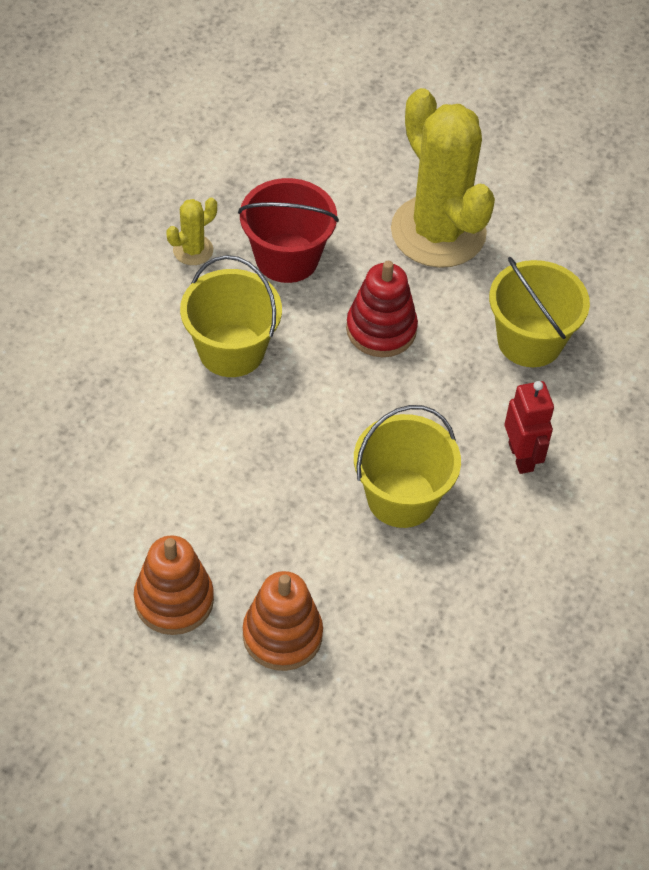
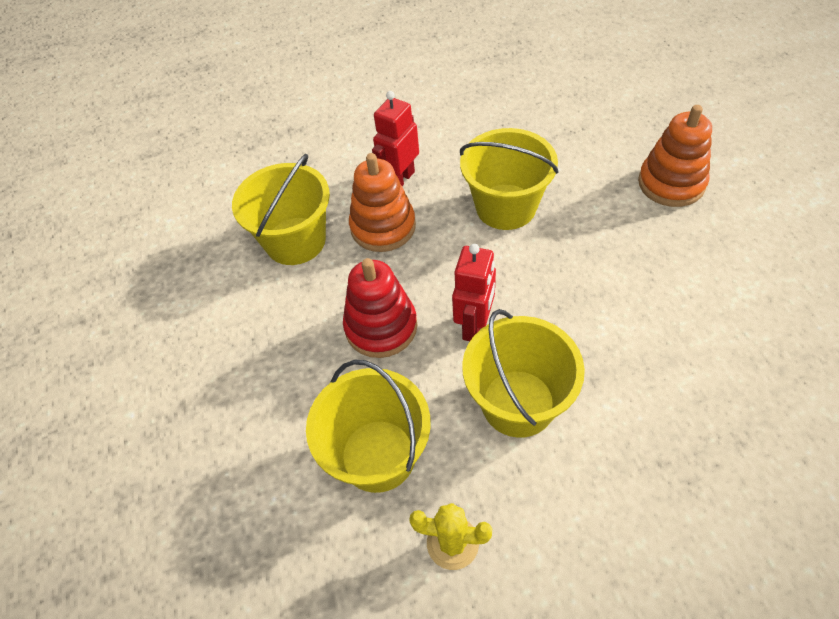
camera: 125 degrees left, 0 degrees up
(174, 600) = (735, 248): orange stacking toy -> orange stacking toy (383, 227)
(287, 258) = (378, 455): red bucket -> yellow bucket
(316, 379) = (474, 325): none -> red robot
(438, 232) = (235, 373): yellow cactus -> none

